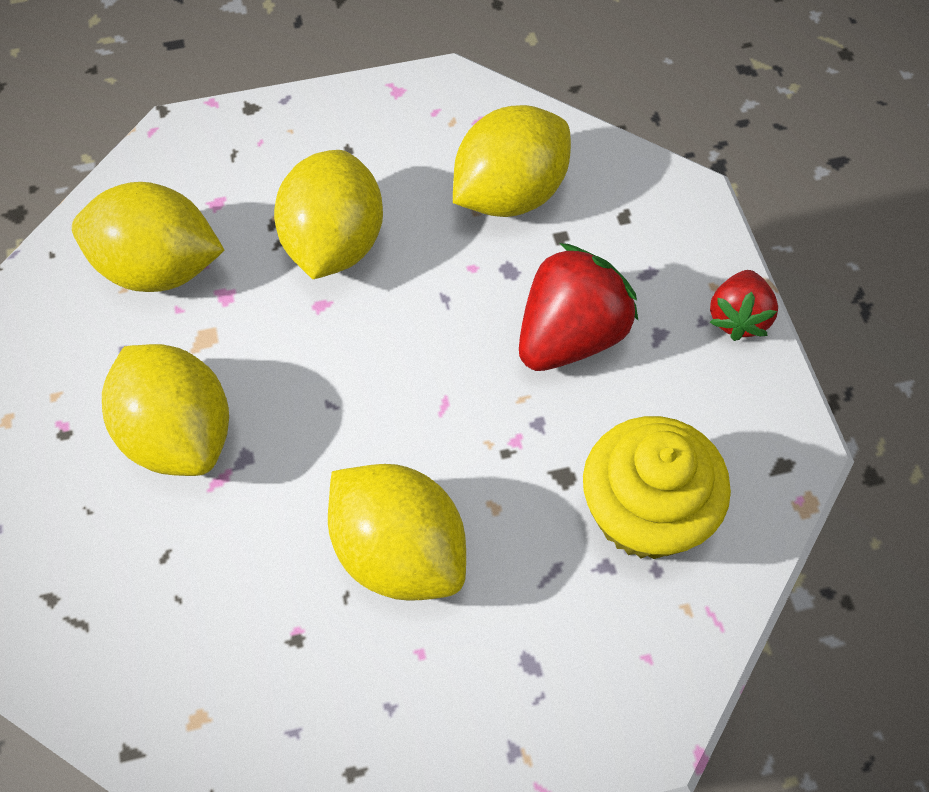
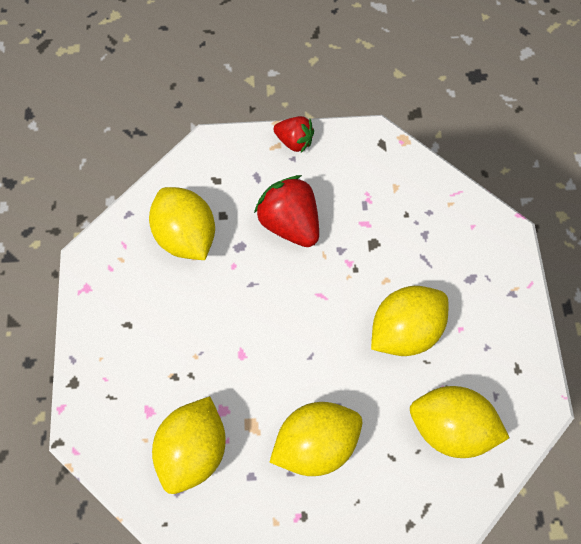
camera: 80 degrees left, 5 degrees up
(334, 244) = (199, 341): yellow lemon -> yellow lemon (451, 428)
(644, 512) = (399, 210): yellow cupcake -> none

